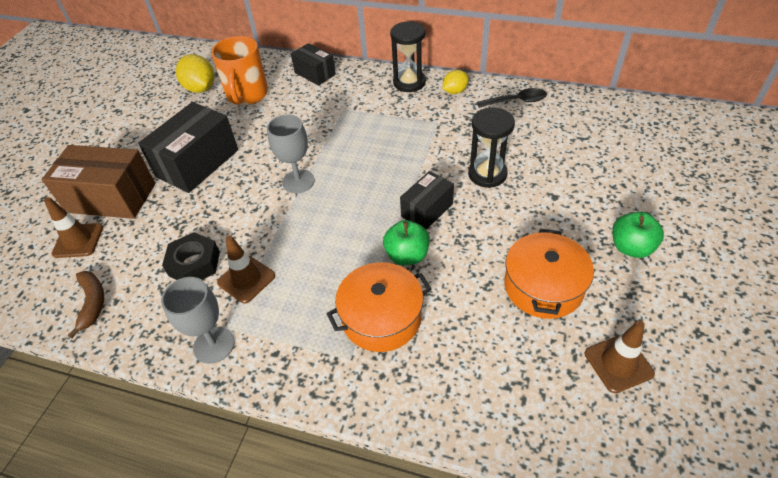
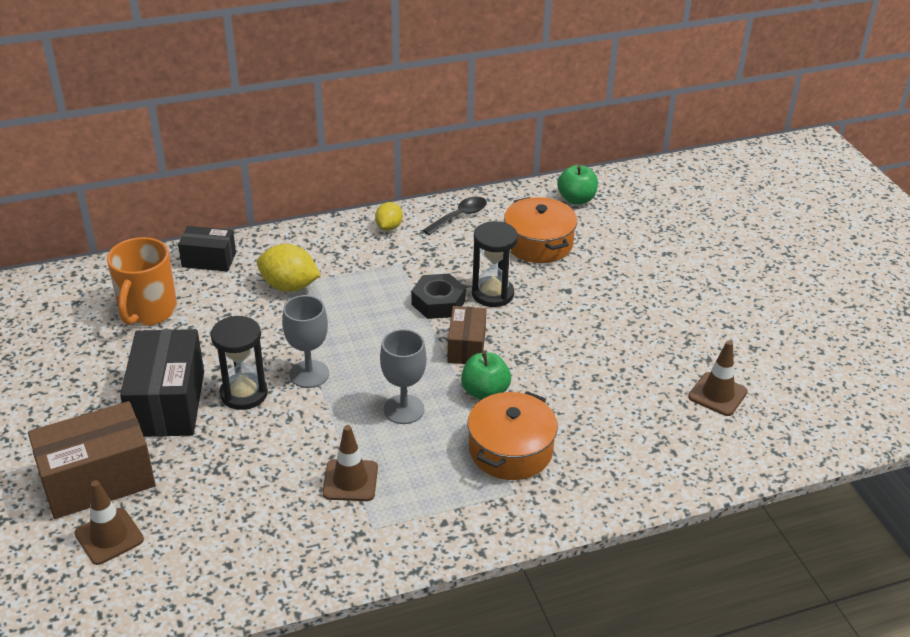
camera: 40 degrees left, 10 degrees down
(92, 303) = (203, 579): brown banana -> none
(194, 264) = (278, 493): black nut -> black nut (438, 302)
(200, 89) = (74, 325): yellow lemon -> yellow lemon (289, 286)
(214, 345) = (378, 546): grey goblet -> grey goblet (404, 409)
(247, 95) = (147, 311): orange mug -> orange mug turned 45 degrees clockwise
(409, 83) = (331, 234): black hourglass -> black hourglass (244, 394)
(427, 210) = (466, 347): black box -> brown box
(543, 286) = (619, 365): orange pot -> orange pot (538, 243)
(631, 247) = (660, 307): green apple -> green apple (576, 199)

